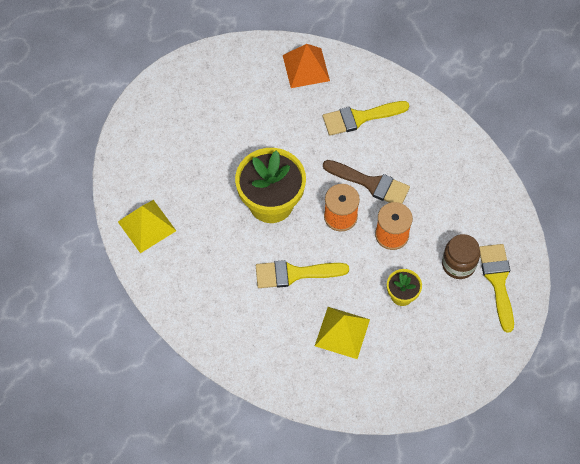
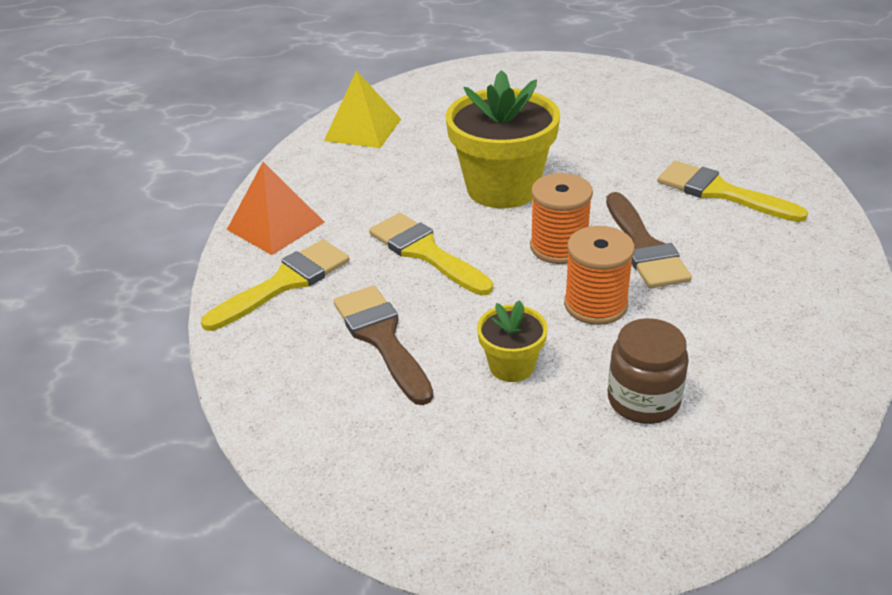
camera: 55 degrees right, 25 degrees down
(306, 68) = (715, 127): orange pyramid -> orange pyramid (276, 225)
(342, 332) = (382, 338): yellow pyramid -> brown brush
(497, 281) = (677, 467): yellow brush -> yellow brush (285, 283)

